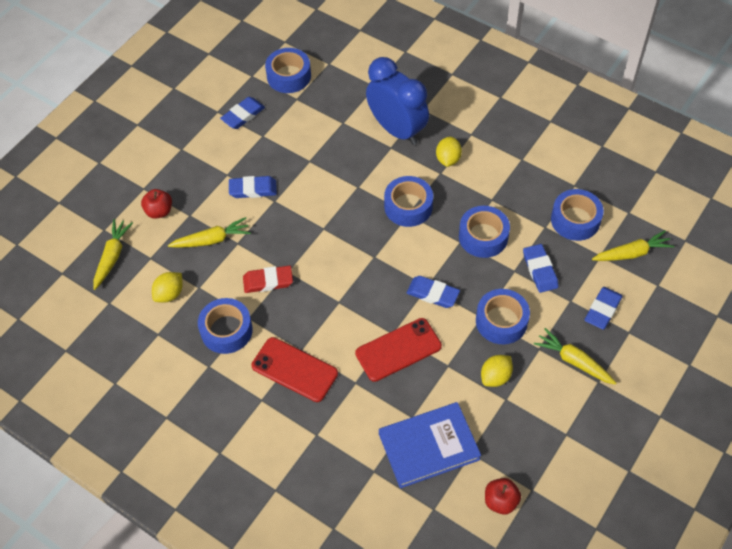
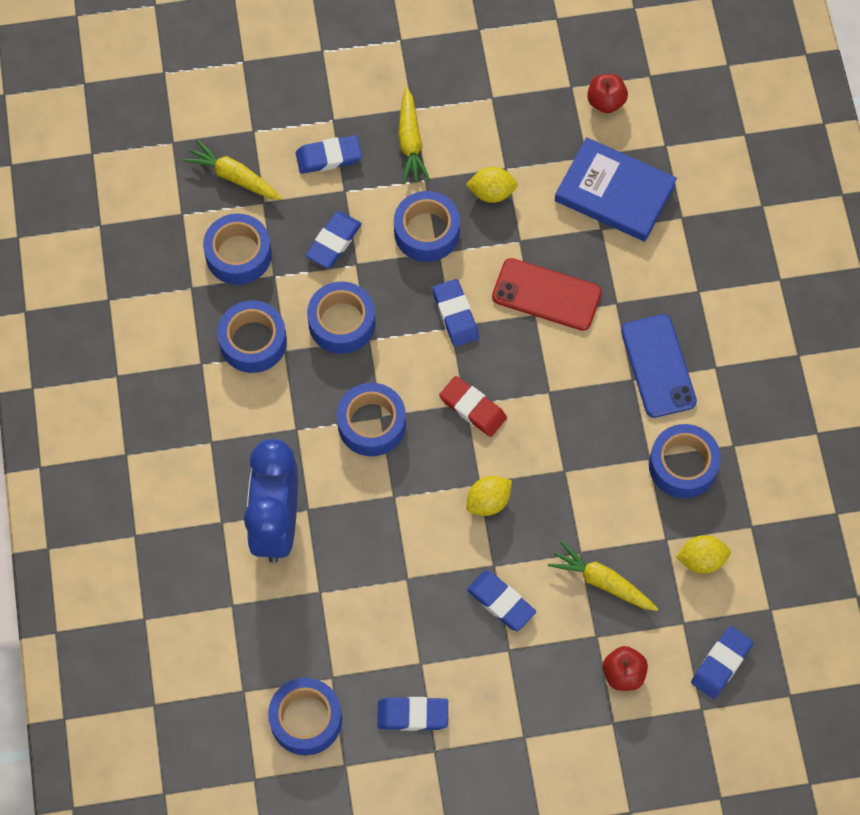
camera: 135 degrees left, 10 degrees up
(112, 256) = (721, 663): yellow carrot -> blue eraser
(268, 281) = (593, 478): red eraser -> red eraser (473, 408)
(294, 370) = (658, 366): red phone -> blue phone
(448, 159) = (270, 436): yellow lemon -> yellow lemon (488, 501)
(512, 189) = (253, 341): none -> blue tape

